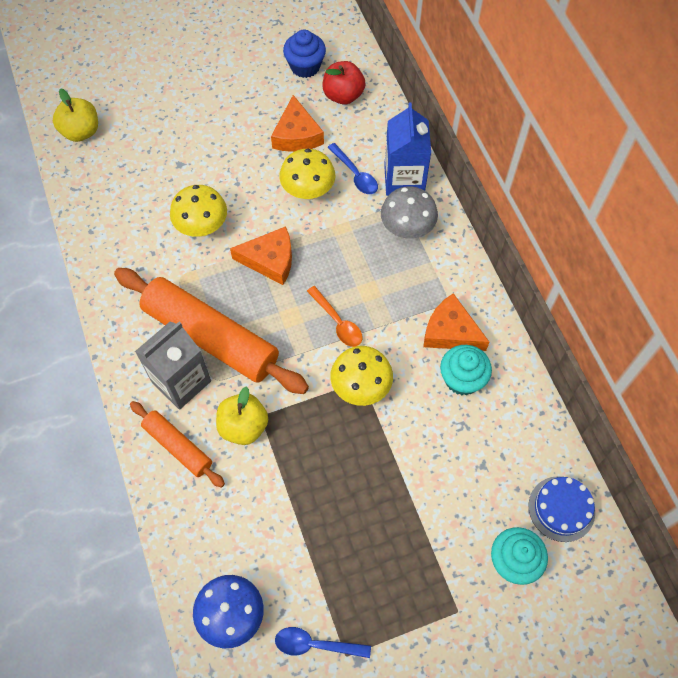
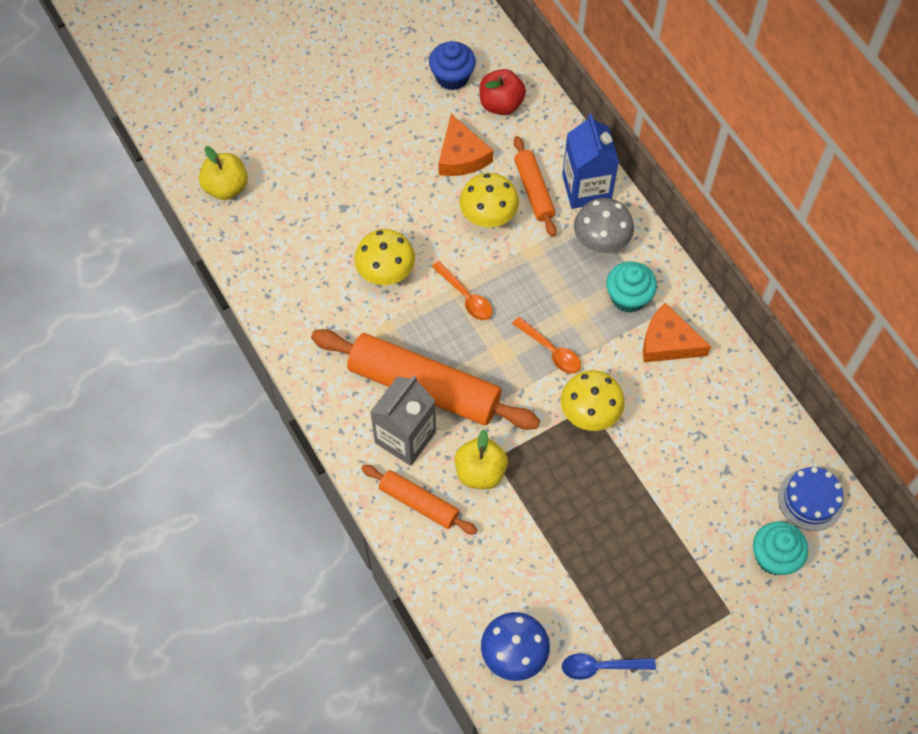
camera: 10 degrees left, 0 degrees up
(270, 260) = (466, 297): orange cheese -> orange spoon
(355, 174) = (534, 191): blue spoon -> orange rolling pin
(462, 379) = (689, 388): turquoise cupcake -> turquoise cupcake (628, 297)

